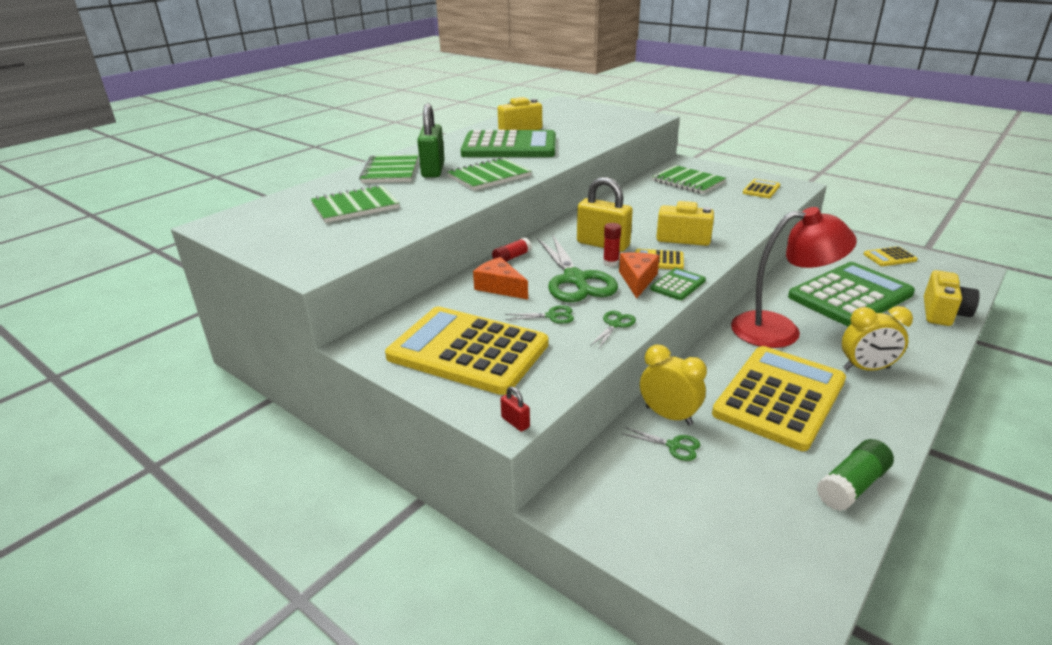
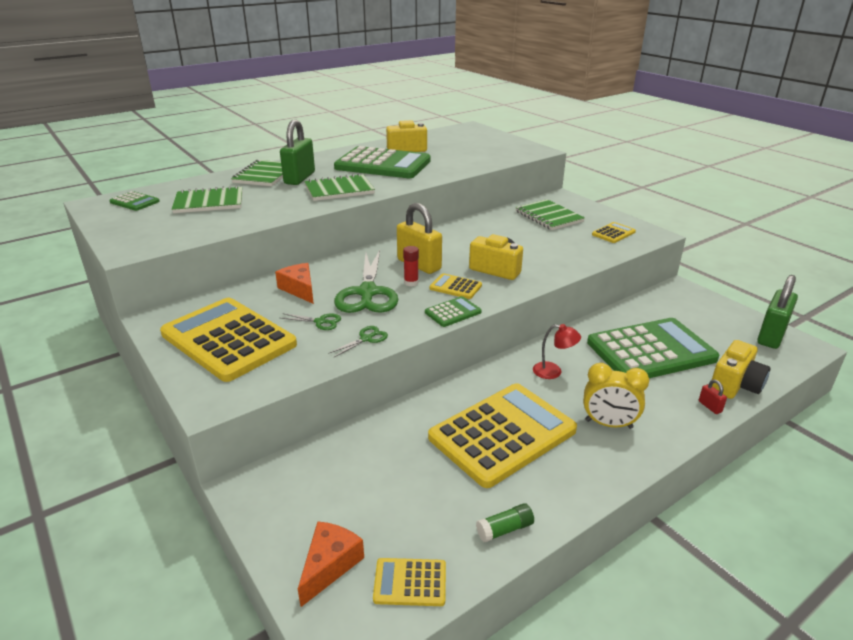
camera: 15 degrees right, 0 degrees up
(264, 217) = (134, 202): none -> green calculator
(512, 257) = (331, 265): red glue stick -> none
(515, 422) = (214, 406): red padlock -> red padlock (710, 407)
(637, 280) = (421, 302): orange cheese -> orange cheese (329, 565)
(669, 416) = (389, 430): yellow clock -> none
(674, 446) = (373, 457): green scissors -> none
(780, 330) = (553, 372): red lamp -> red lamp, size x0.45
(852, 485) = (505, 529): green glue stick -> green glue stick, size x0.65
(889, 257) = (724, 320): yellow calculator -> yellow calculator (410, 582)
(938, 265) = (771, 336): none -> green padlock

